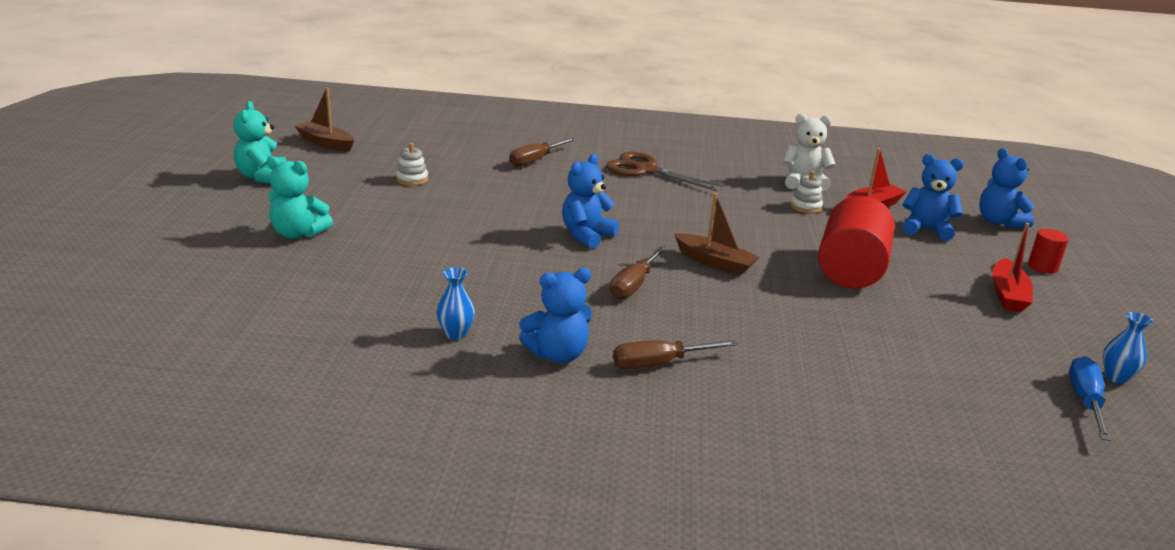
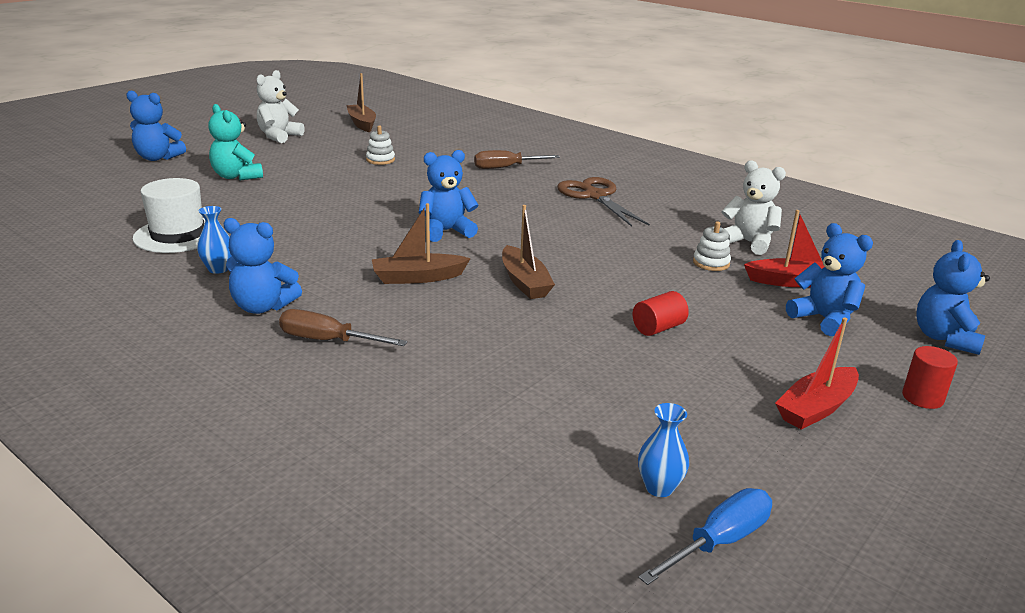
camera: 35 degrees right, 0 degrees up
(167, 235) = (157, 158): none -> blue teddy bear
(262, 177) = (279, 136): turquoise teddy bear -> white teddy bear
(353, 313) = (178, 235): none -> white hat
(634, 285) = (418, 277): brown screwdriver -> brown boat
(850, 270) = (658, 328): red cylinder -> red cylinder, size x0.45
(1116, 377) = (811, 537): blue vase -> blue vase (659, 488)

